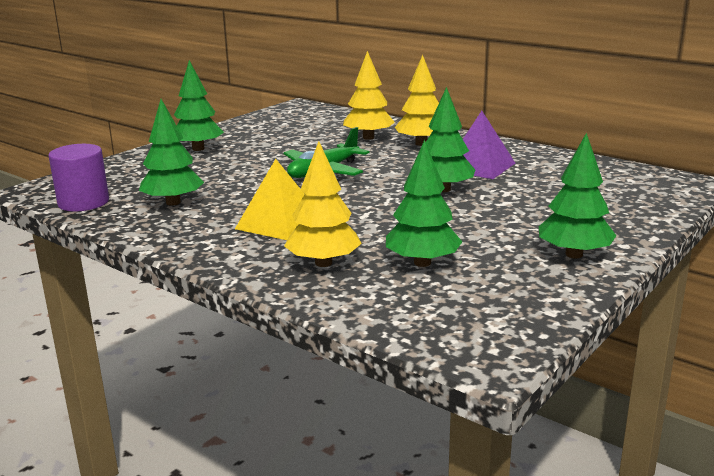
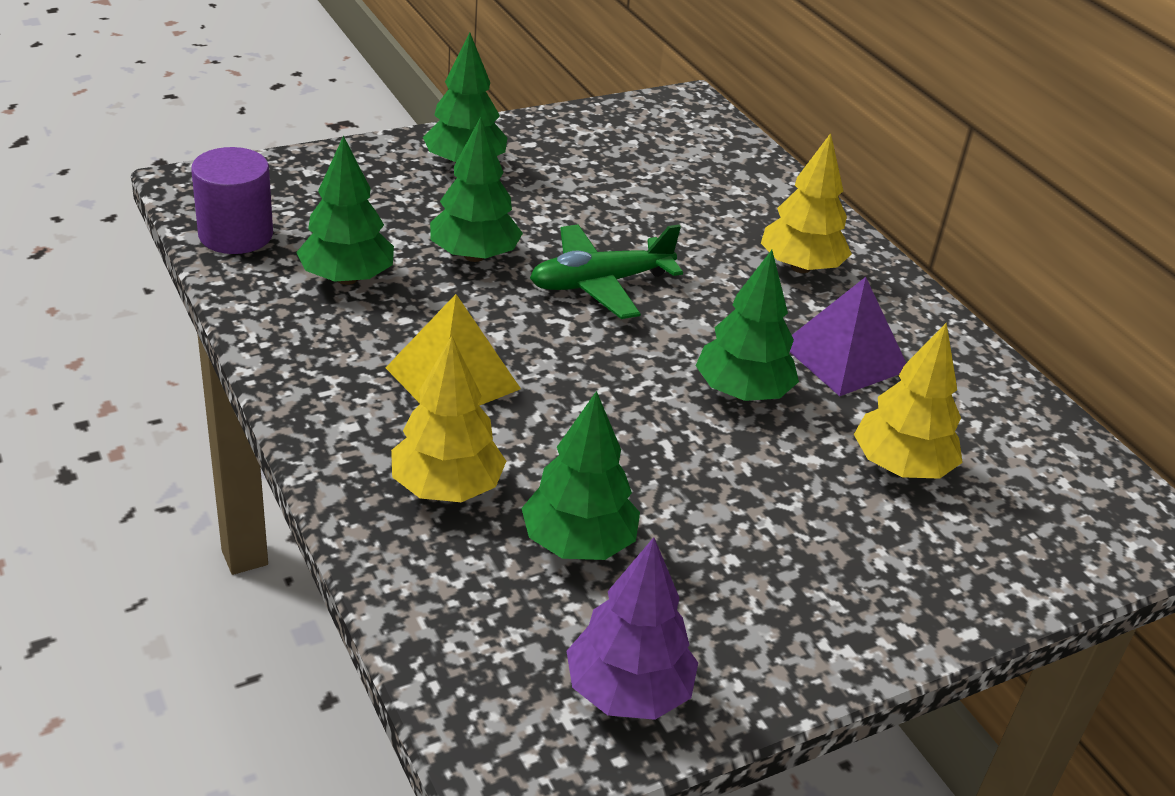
camera: 20 degrees right, 15 degrees up
(368, 137) = (731, 222): yellow tree -> yellow tree (901, 467)
(516, 308) = (627, 692): none -> purple tree
(574, 254) = (809, 618): green tree -> green tree (474, 255)

